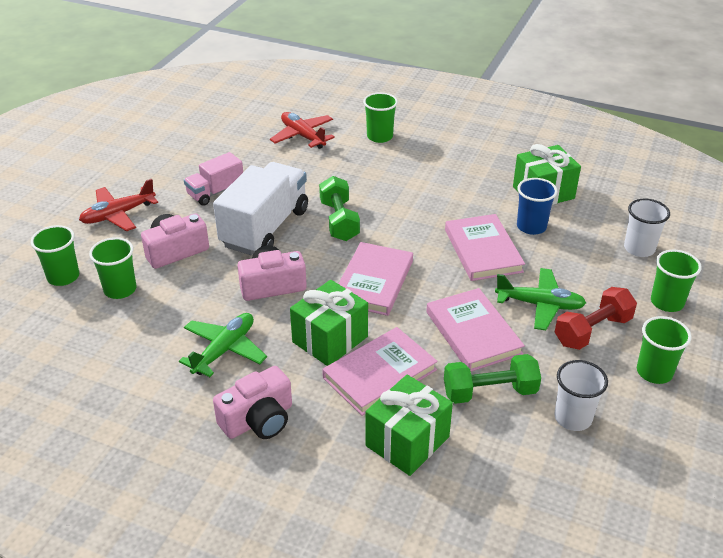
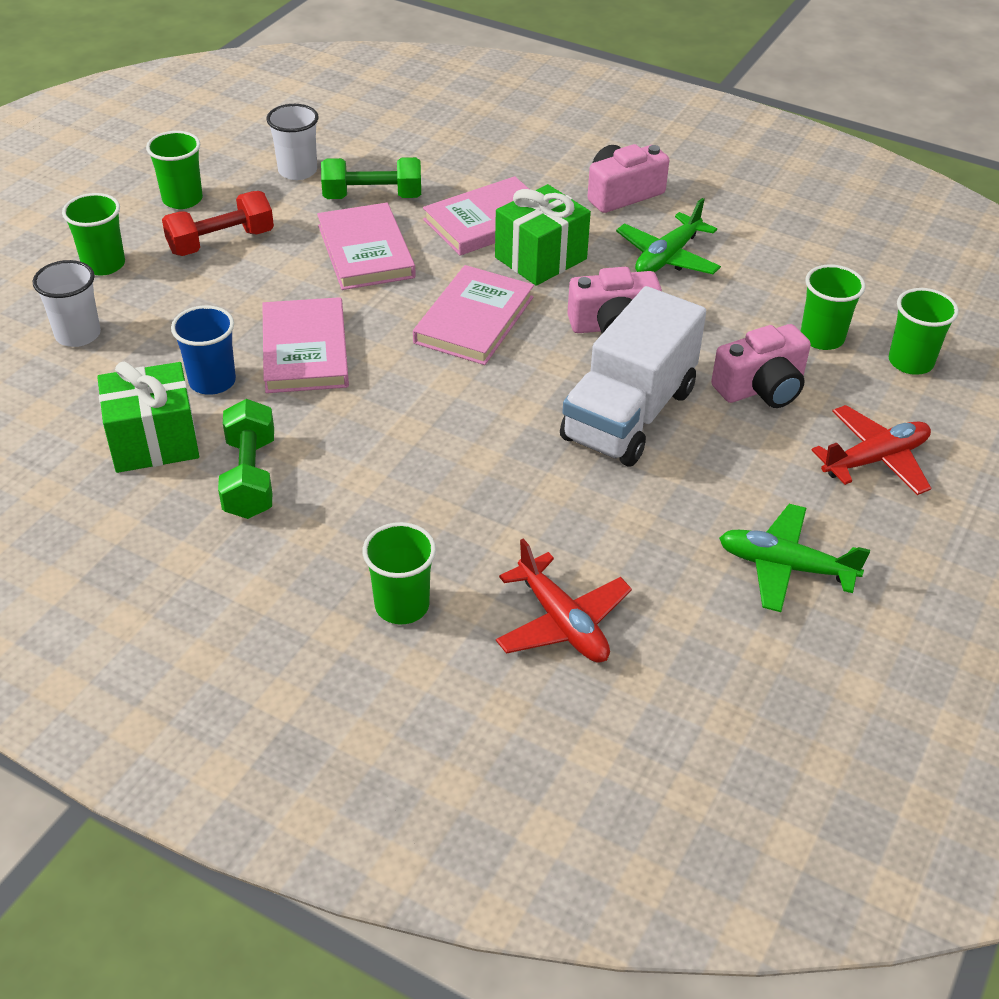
camera: 175 degrees left, 5 degrees up
(215, 192) = (720, 492): pink truck -> none
(339, 221) = (510, 417): green dumbbell -> green dumbbell (250, 477)
(407, 441) = (472, 167): green gift -> none
(540, 305) = (267, 274): green plane -> green plane (785, 567)

